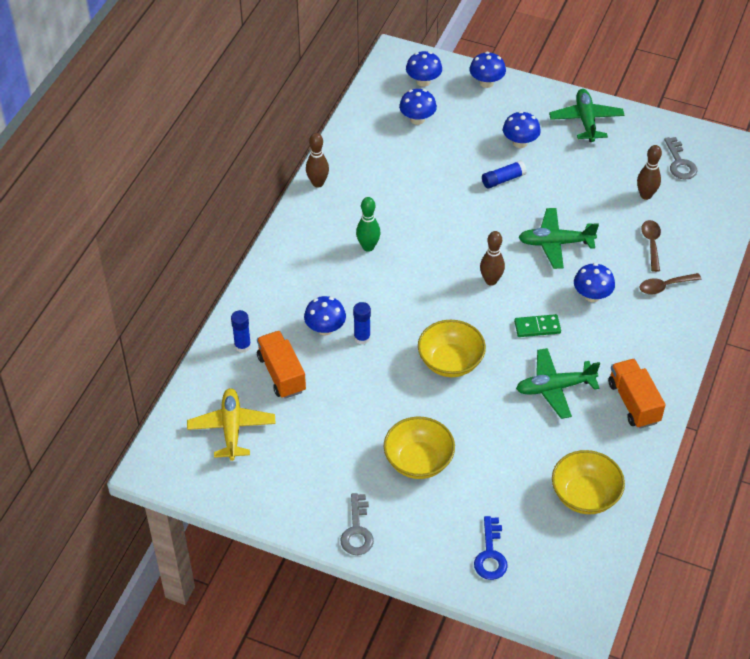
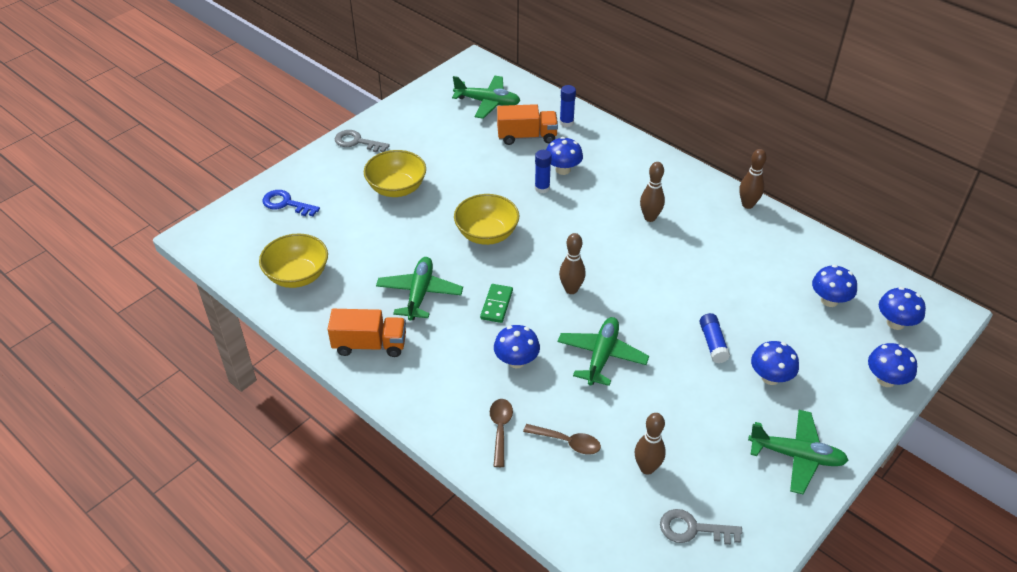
camera: 110 degrees right, 5 degrees down
(232, 428) = (487, 102): yellow plane -> green plane
(368, 247) = (650, 217): green bowling pin -> brown bowling pin

